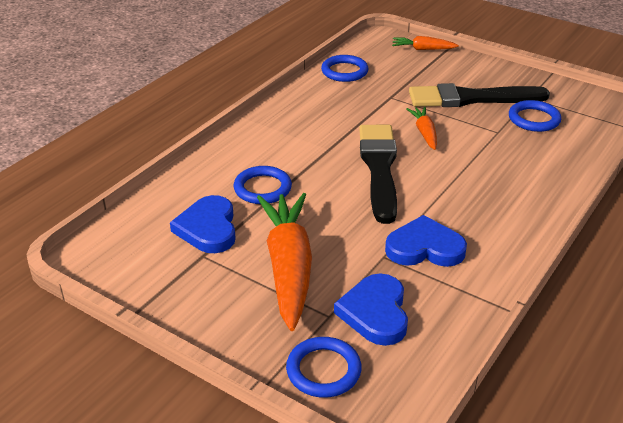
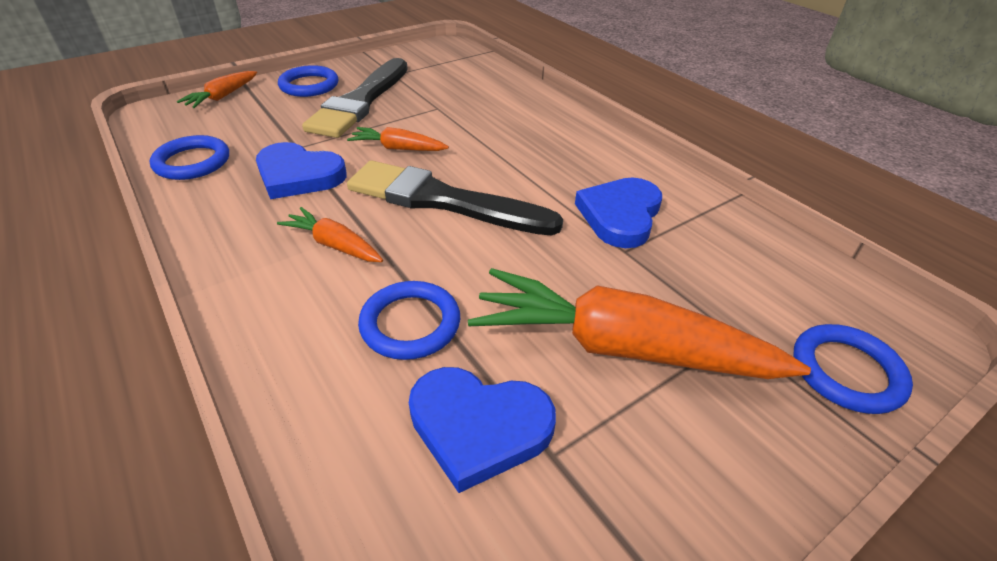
camera: 70 degrees left, 5 degrees up
(307, 144) = (334, 245): none -> orange carrot
(375, 313) = (733, 290): blue heart -> blue heart (298, 175)
(534, 119) = (433, 84): blue ring -> blue ring (309, 85)

